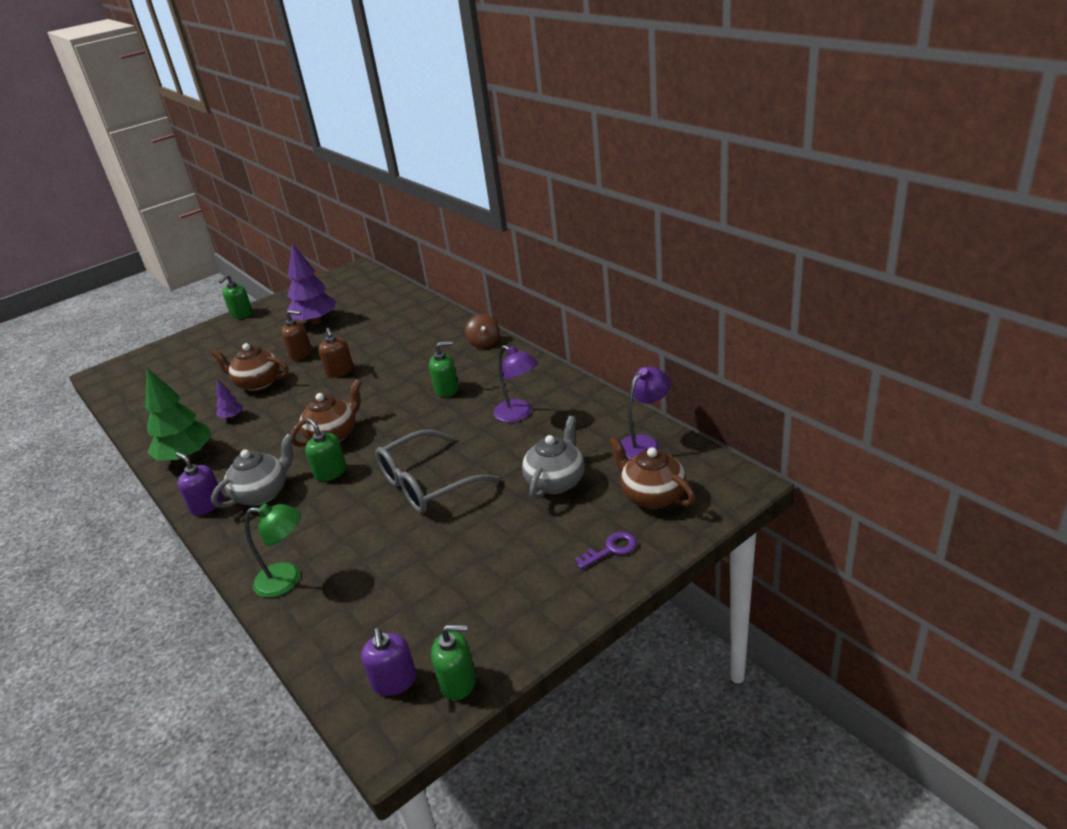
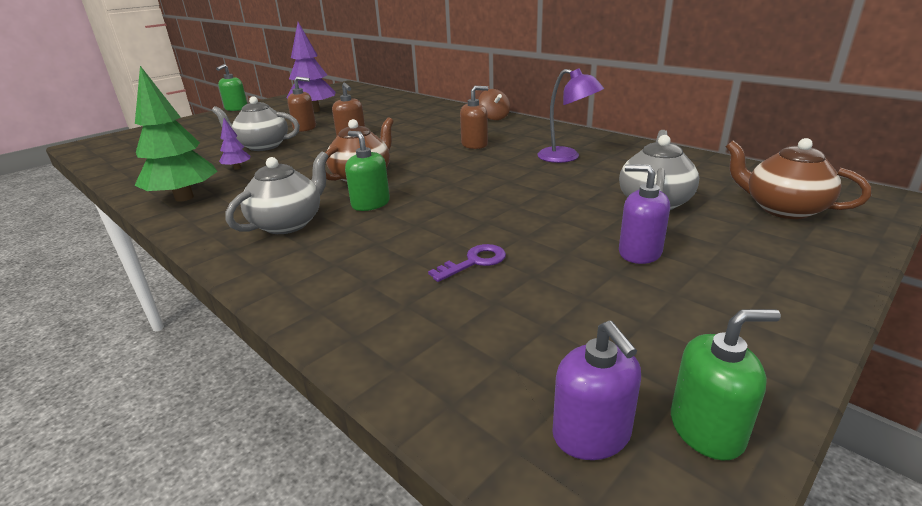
camera: 10 degrees left, 5 degrees down
(207, 505) = (215, 236): purple soap dispenser -> purple soap dispenser (639, 252)
(258, 383) = (262, 146): brown teapot -> grey teapot
(287, 579) = (348, 305): green lamp -> none
(428, 483) = (498, 208): grey glasses -> none
(446, 390) = (474, 144): green soap dispenser -> brown soap dispenser
(611, 549) = (786, 256): purple key -> purple key (474, 262)
(644, 443) = (727, 172): purple lamp -> none

